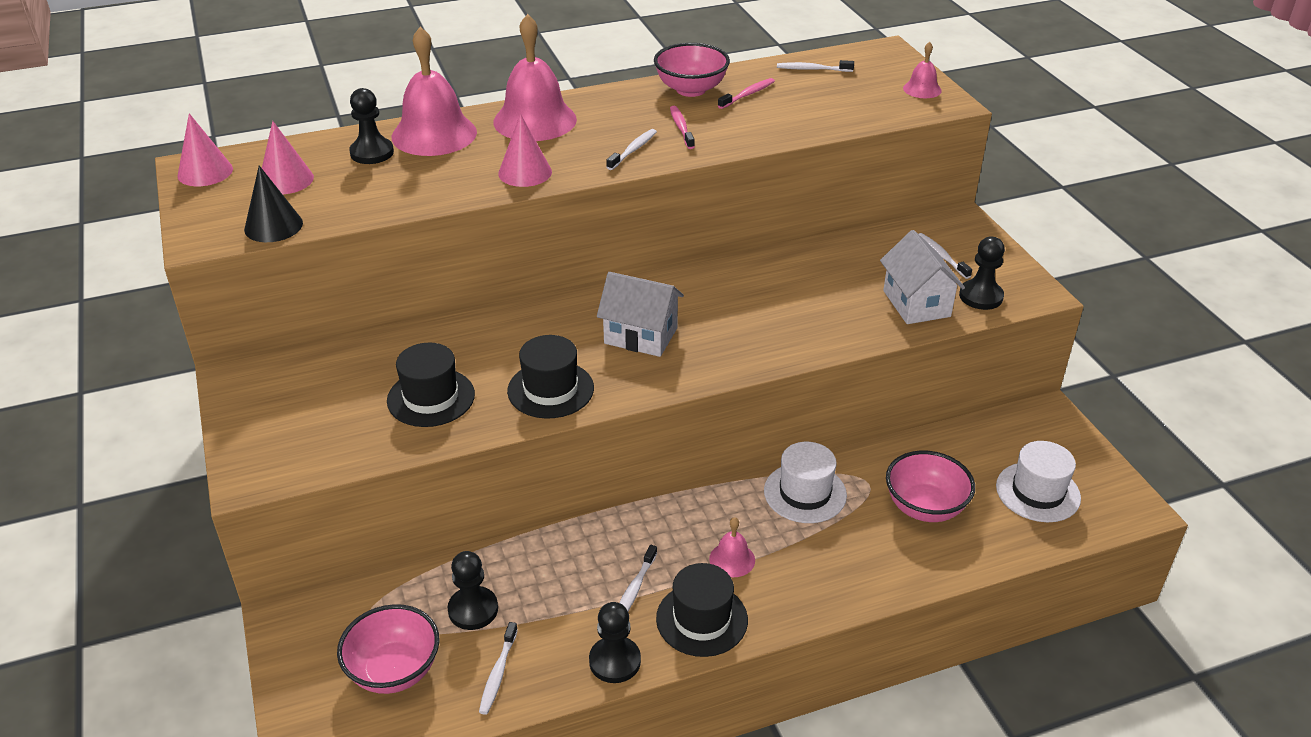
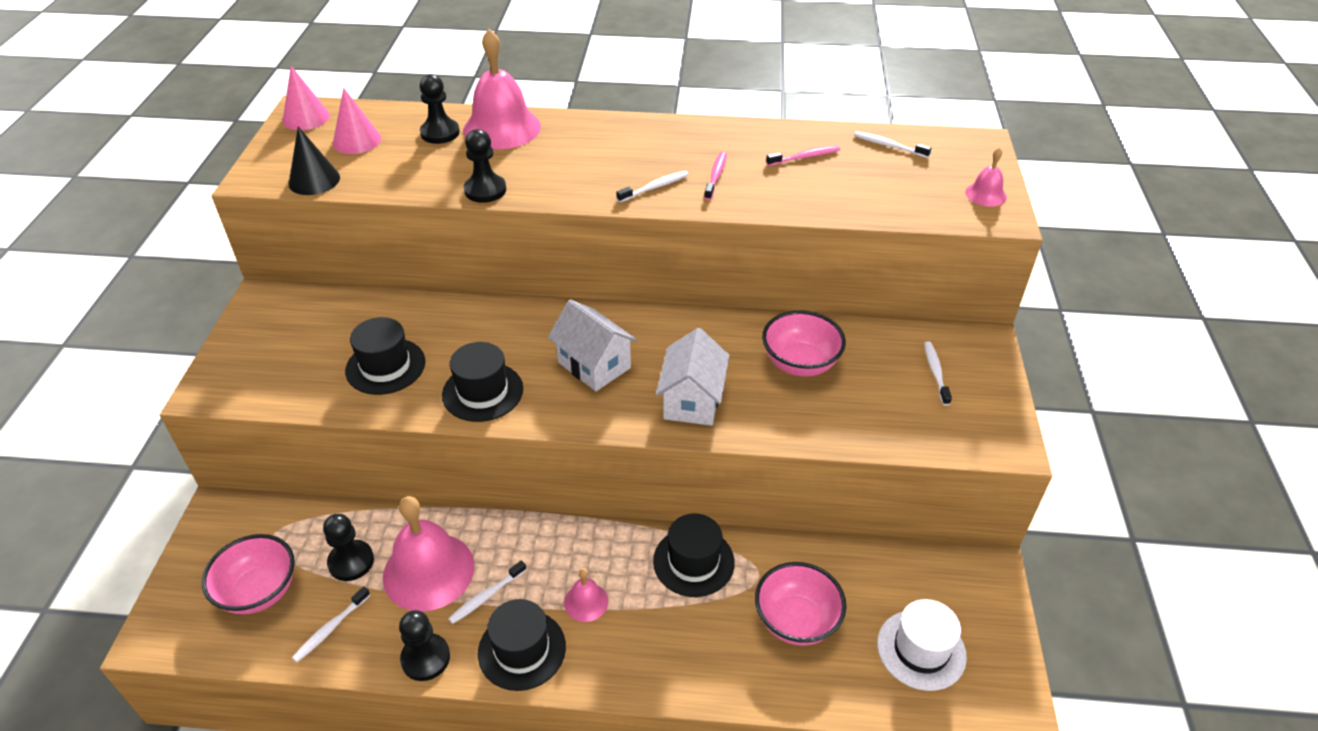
camera: 25 degrees right, 5 degrees up
(525, 172) = (545, 184): pink cone -> none
(535, 120) = (594, 136): pink bell -> pink bell (428, 571)
(691, 89) = (755, 139): pink bowl -> pink bowl (800, 363)
(805, 493) = (693, 561): white hat -> black hat
(916, 303) = (873, 416): white house -> white house (692, 401)
(981, 296) = (945, 429): black pawn -> black pawn (485, 190)

